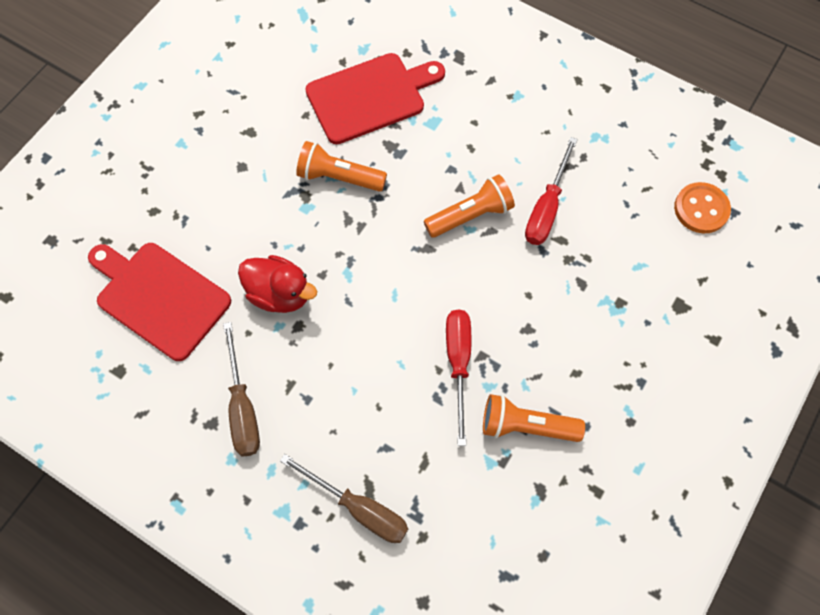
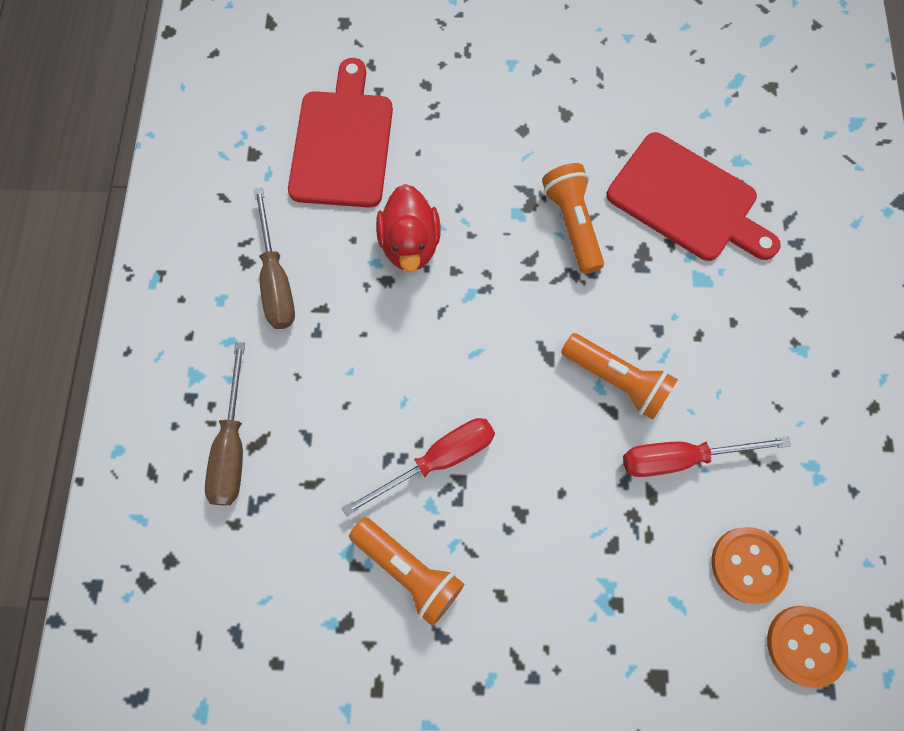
camera: 60 degrees right, 5 degrees up
(242, 407) = (276, 279): brown screwdriver -> brown screwdriver turned 60 degrees counterclockwise
(526, 425) = (409, 570): orange flashlight -> orange flashlight turned 150 degrees clockwise
(636, 211) = (748, 564): none -> orange button

